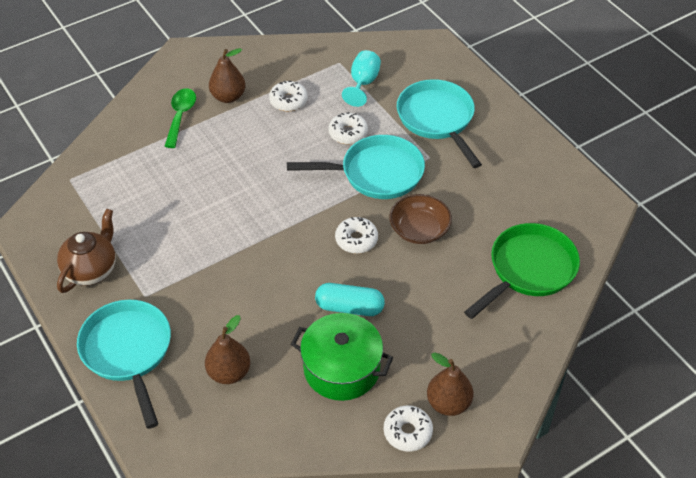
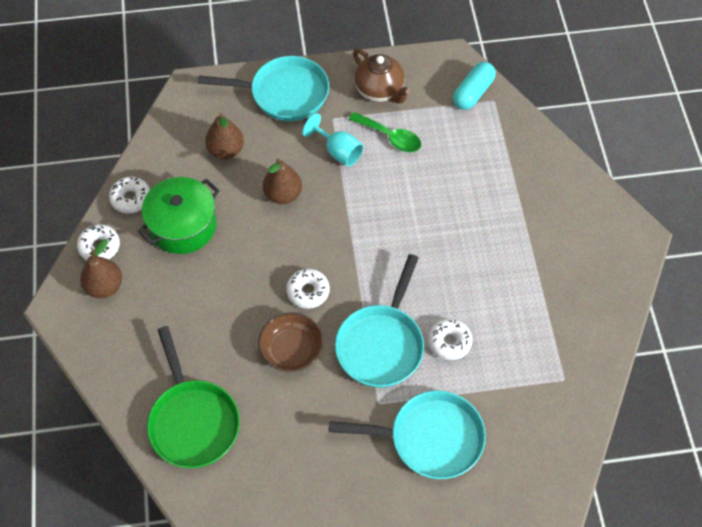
camera: 115 degrees right, 10 degrees up
(180, 116) = (540, 205): green spoon -> green spoon (390, 137)
(228, 97) = (552, 255): brown pear -> brown pear (283, 194)
(288, 101) = (522, 306): white donut -> white donut (131, 198)
(349, 307) = (238, 255): turquoise capsule -> turquoise capsule (473, 93)
(363, 83) = (519, 389): turquoise goblet -> turquoise goblet (338, 151)

